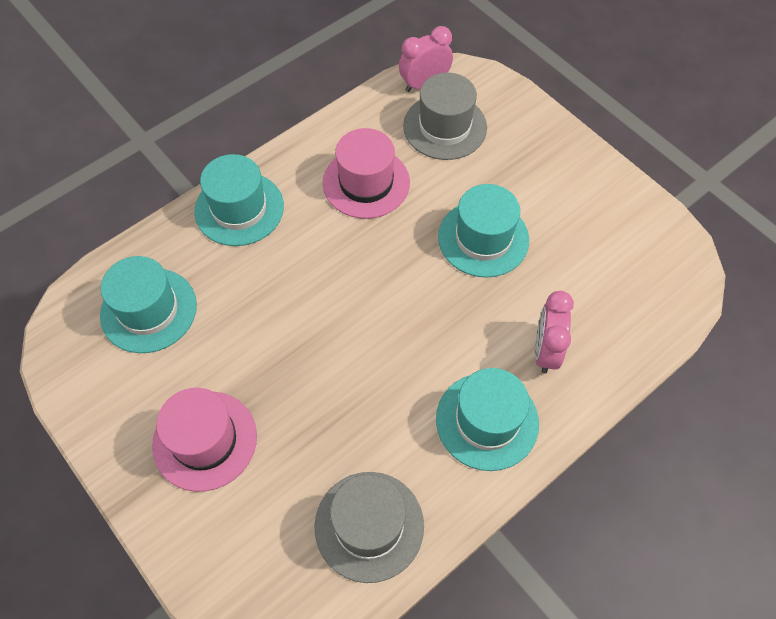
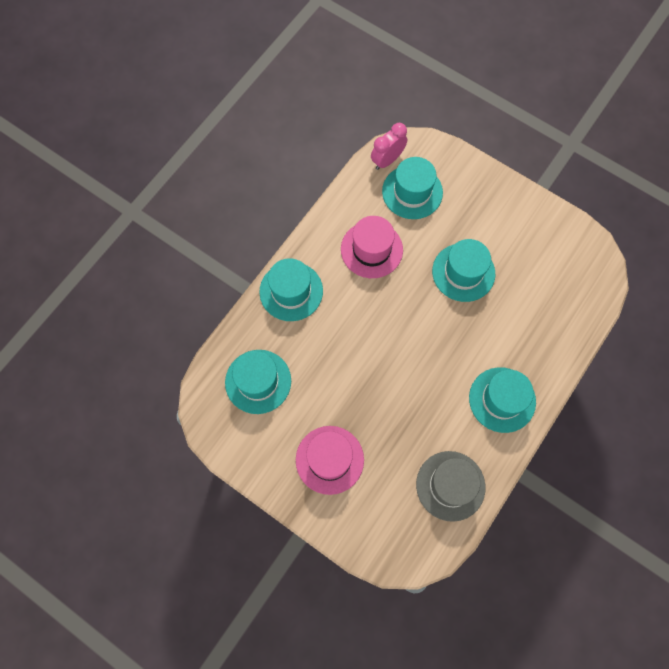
camera: 15 degrees left, 10 degrees up
(445, 127) = (412, 192): grey hat -> turquoise hat
(545, 350) = (525, 343): pink clock -> none

